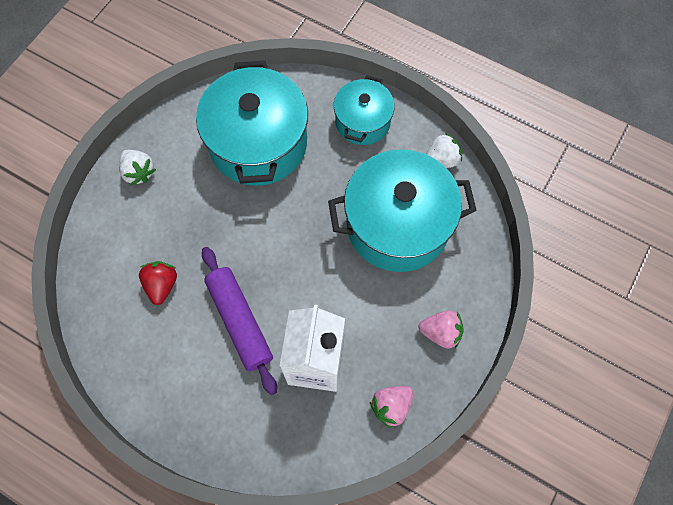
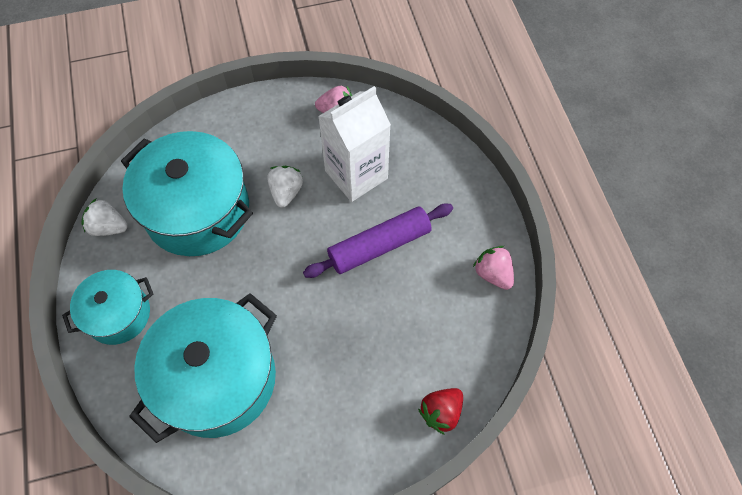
camera: 135 degrees left, 5 degrees down
(139, 172) = (342, 452): white strawberry -> white strawberry (286, 192)
(162, 285) = (412, 326): red strawberry -> red strawberry (441, 412)
(240, 321) = (379, 246): purple rolling pin -> purple rolling pin turned 45 degrees clockwise
(440, 332) = (257, 123): pink strawberry -> pink strawberry (493, 274)

